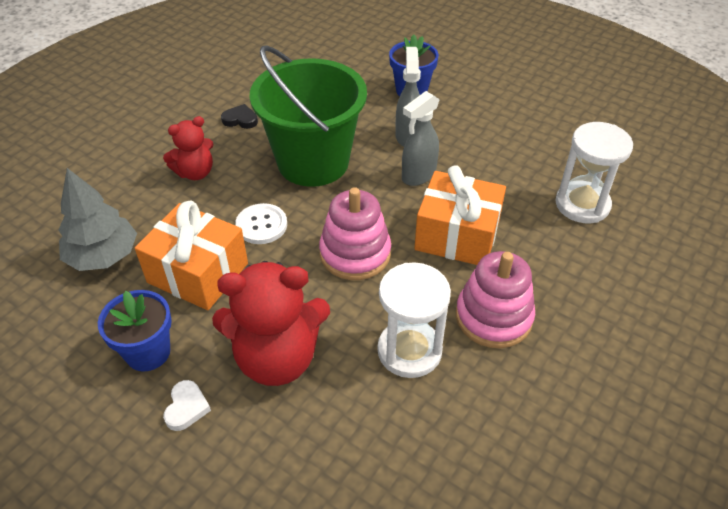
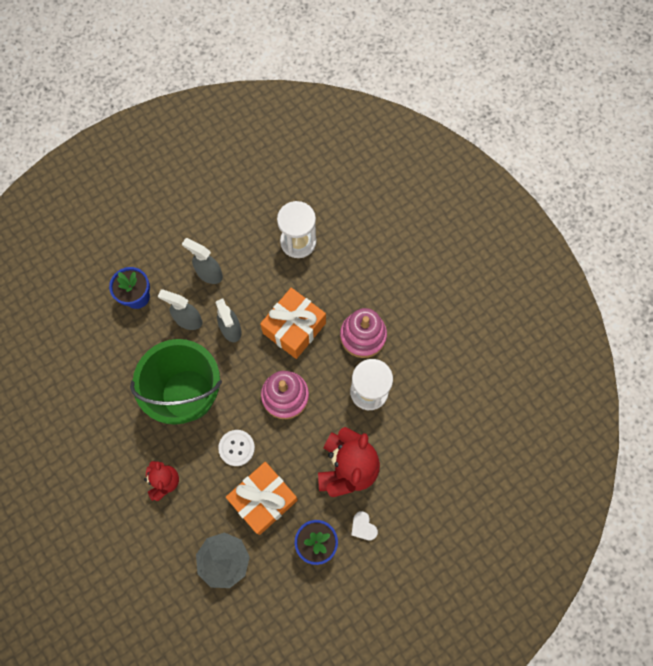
camera: 70 degrees left, 25 degrees up
(186, 407) = (363, 527): white heart -> white heart turned 150 degrees counterclockwise
(240, 120) = (116, 434): black heart -> none
(478, 137) = (209, 274): none -> grey spray bottle

